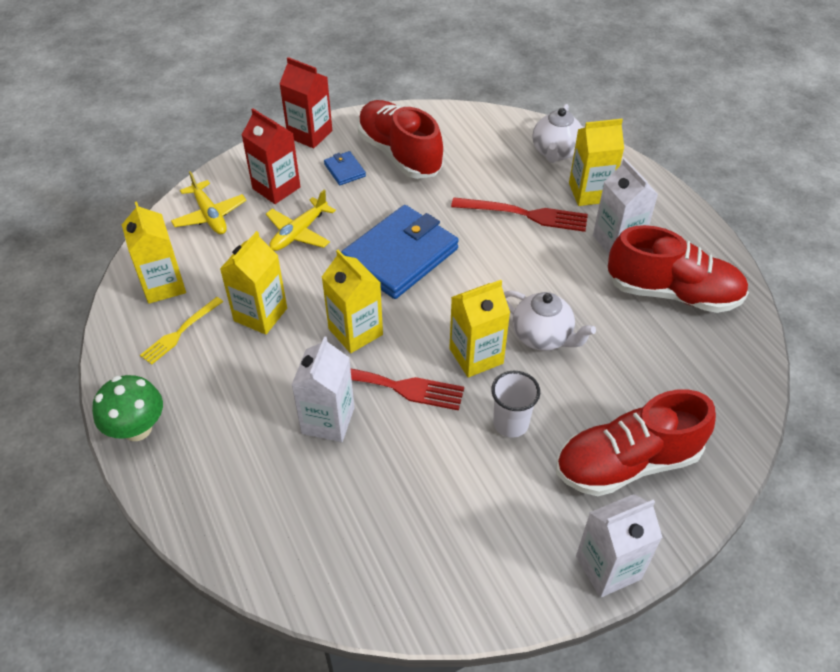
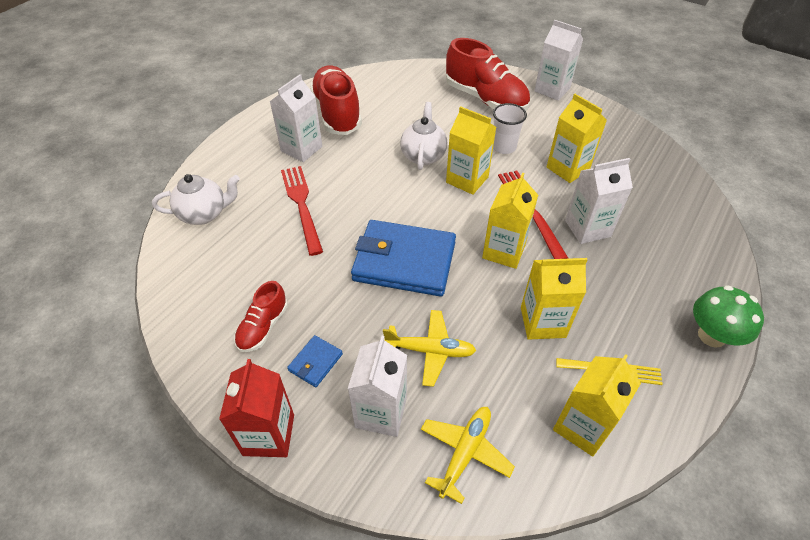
camera: 120 degrees left, 0 degrees up
(276, 188) = (381, 412): red carton -> white carton
(399, 154) = (263, 327): red shoe -> red shoe, size x0.53
(589, 192) = (251, 178): yellow carton -> yellow carton (567, 168)

